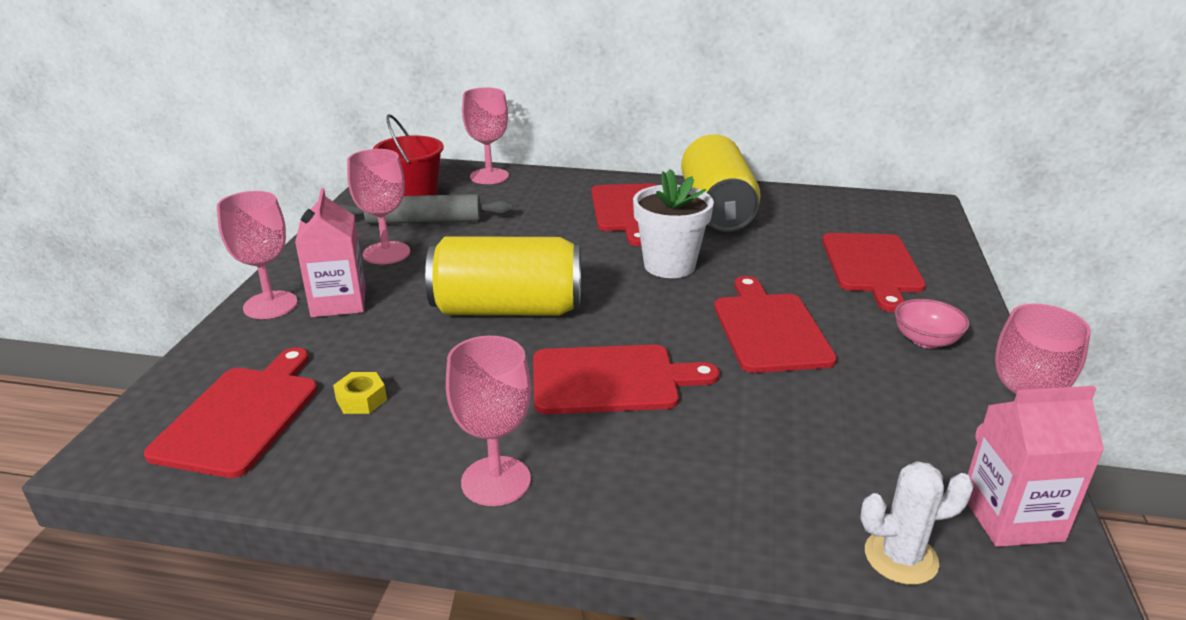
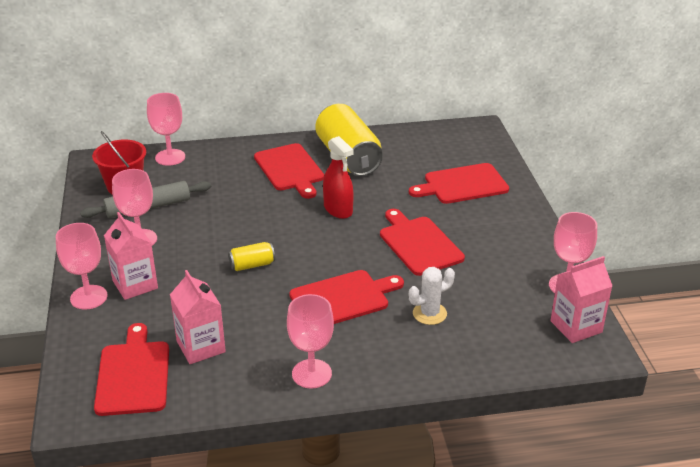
camera: 20 degrees left, 5 degrees up
(361, 400) = (201, 347): yellow nut -> pink carton
(507, 309) = (252, 265): yellow can -> yellow can, size x0.44
(669, 265) = (338, 210): white flower pot -> red spray bottle
(872, 266) = (462, 184): red cutting board -> red cutting board turned 90 degrees clockwise
(901, 557) = (530, 360): white cactus -> white cactus (429, 313)
(925, 340) = (508, 232): pink bowl -> none

